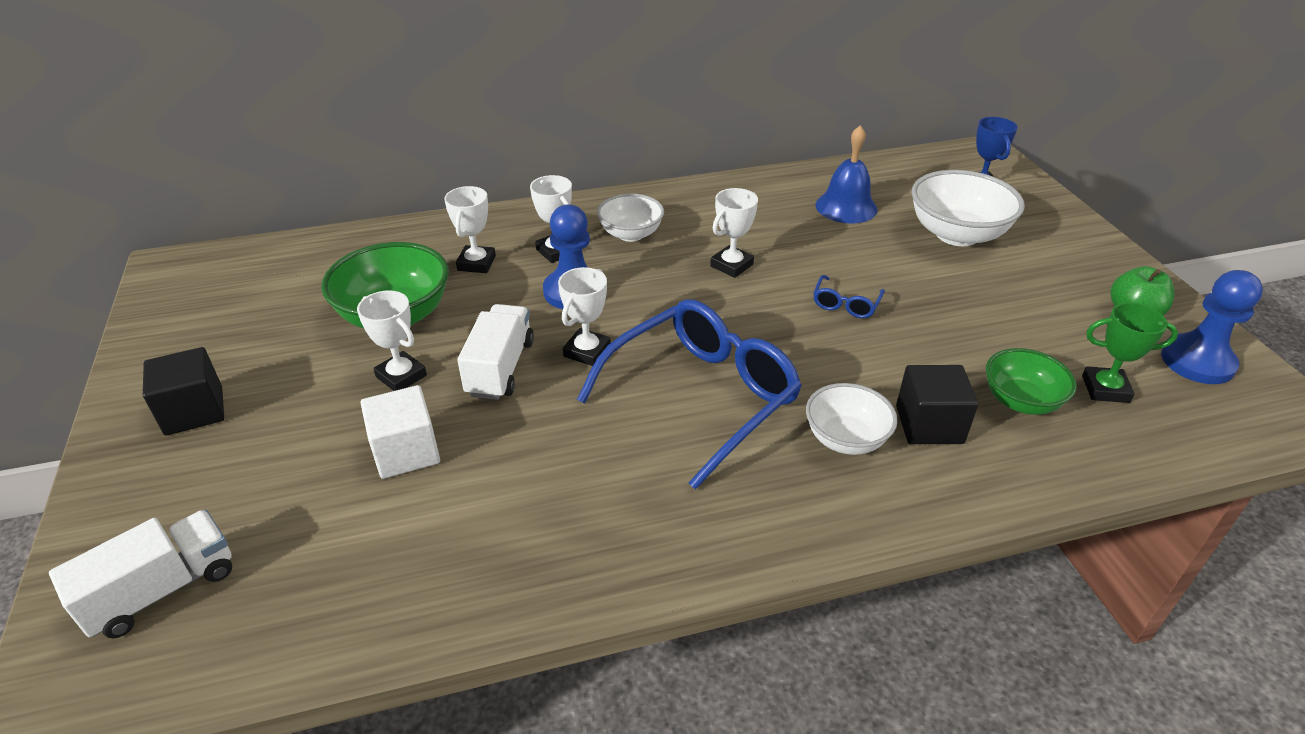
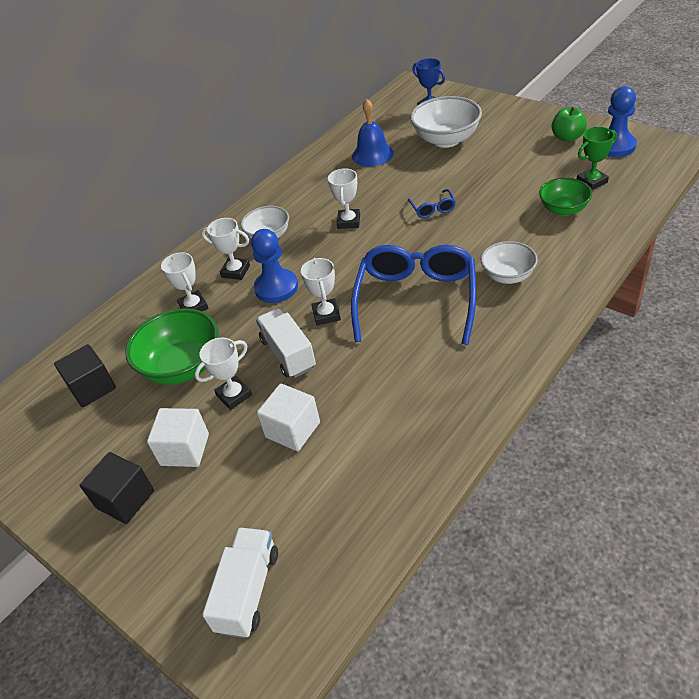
camera: 30 degrees left, 5 degrees up
(295, 399) = (185, 449): none -> white cube
(401, 376) = (234, 395): white trophy -> white trophy turned 45 degrees counterclockwise
(929, 424) = (536, 245): black cube -> black cube (92, 388)

